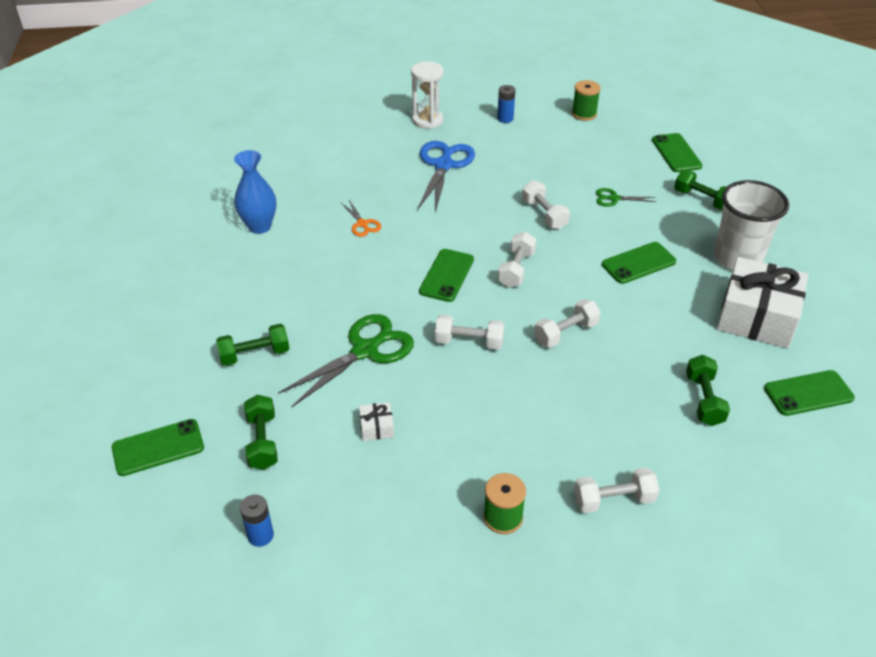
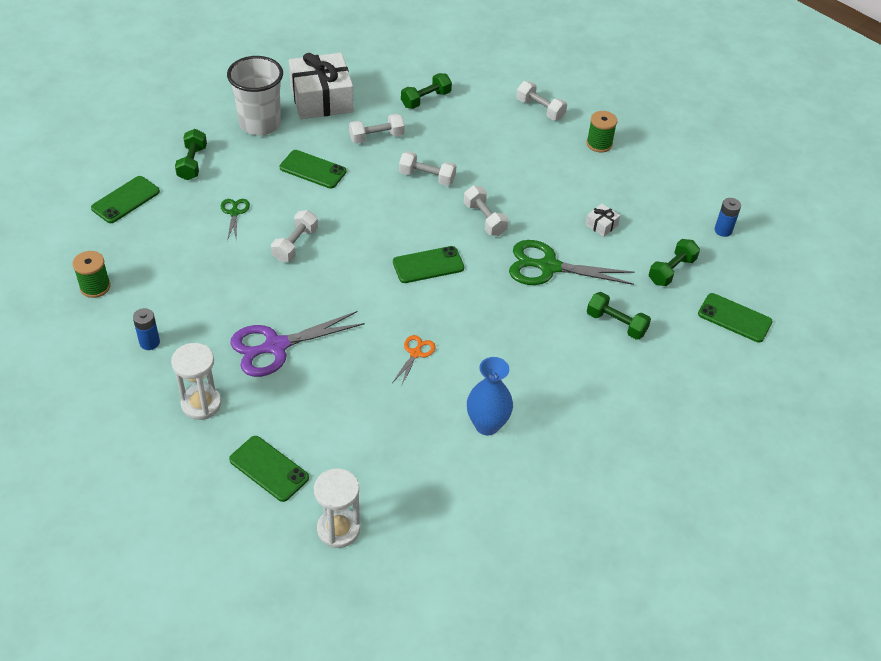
camera: 130 degrees left, 5 degrees up
(270, 134) = (338, 529): none -> white hourglass
(443, 165) = (275, 346): blue scissors -> purple scissors
(516, 269) = (383, 230): white dumbbell -> white dumbbell (376, 137)
(614, 198) = (234, 212): green scissors -> green scissors turned 150 degrees counterclockwise
(808, 393) = (376, 62): green phone -> green phone (269, 469)

